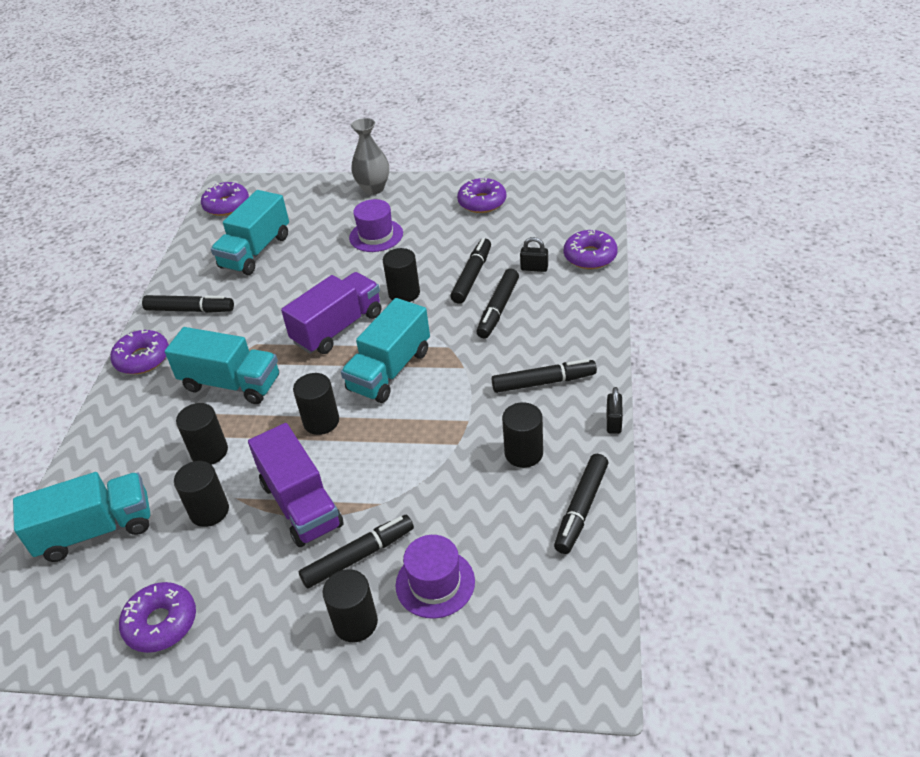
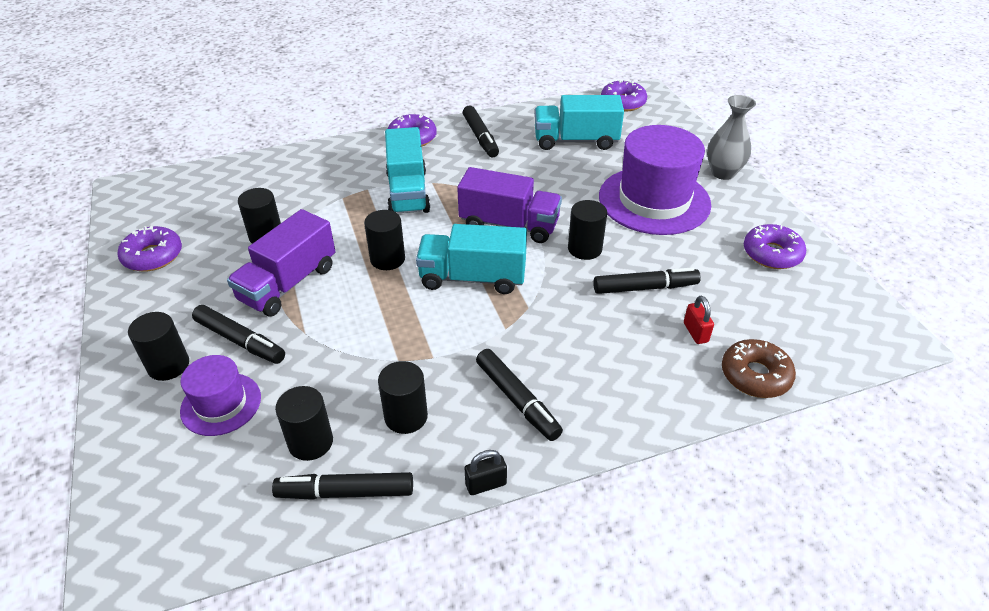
camera: 60 degrees right, 0 degrees up
(96, 530) = (232, 190): turquoise truck -> none
(209, 452) = (328, 211): black cylinder -> black cylinder (310, 442)
(376, 235) = (654, 200): purple hat -> purple hat, size x1.89
(498, 309) = (608, 325): black marker -> none
(534, 268) = (695, 332): black padlock -> red padlock
(590, 256) = (755, 375): purple donut -> brown donut

